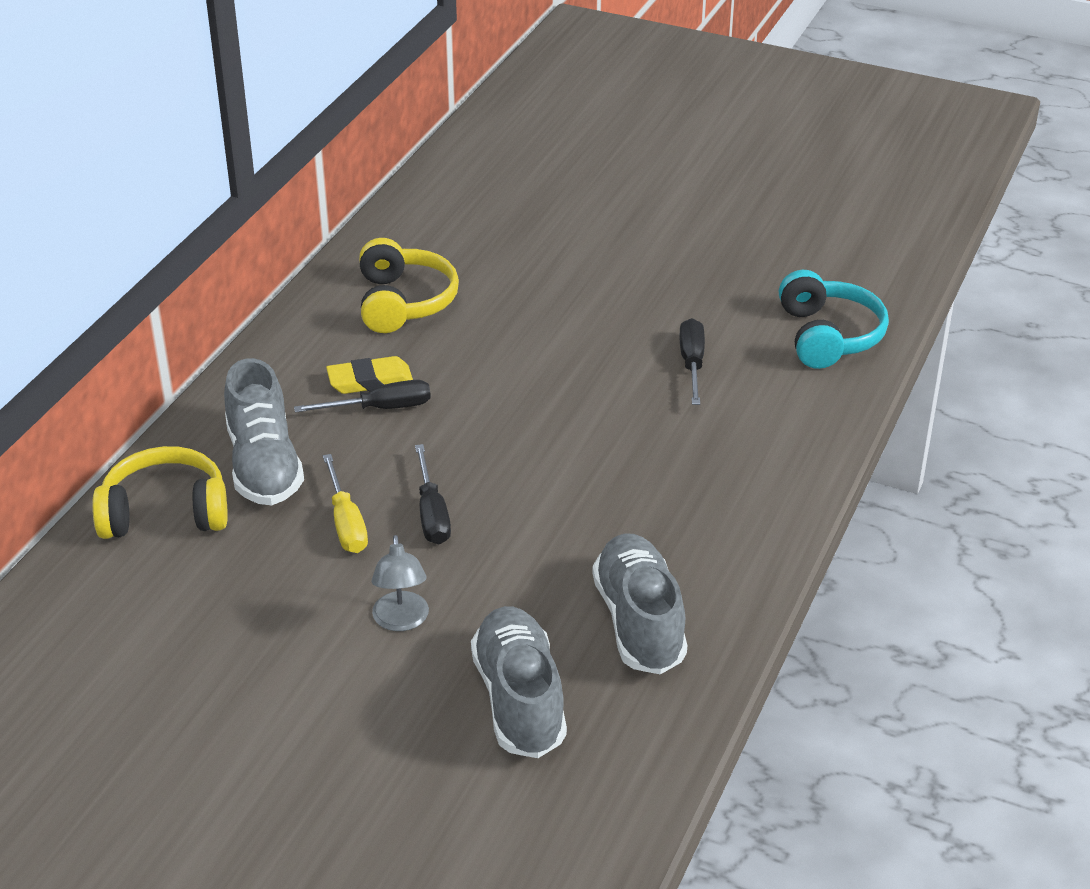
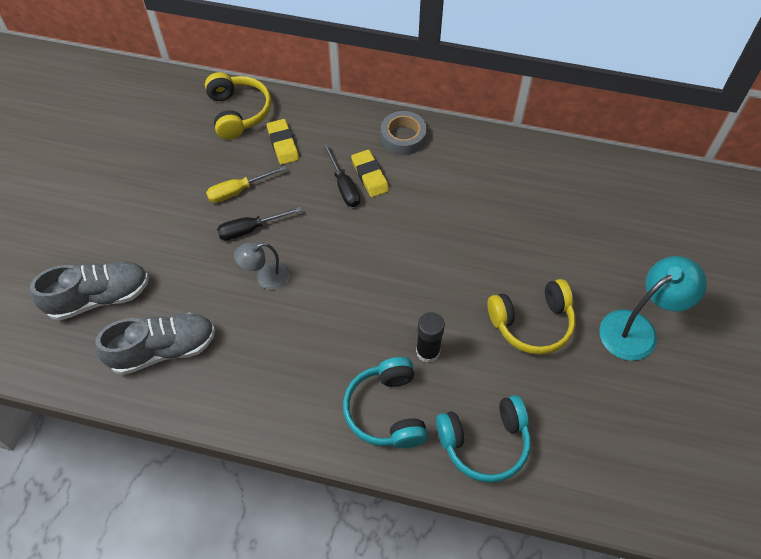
camera: 80 degrees right, 20 degrees up
(264, 465) = (283, 144): grey shoe -> yellow eraser
(306, 340) = (403, 137): none -> grey tape
(401, 621) = (160, 232): grey lamp -> grey lamp (266, 278)
(403, 302) = (455, 176): yellow headphones -> yellow headphones (532, 323)
(690, 203) = (637, 329): none -> turquoise lamp
(692, 363) = (428, 352): black screwdriver -> black glue stick
(775, 408) = (386, 411): none -> turquoise headphones

